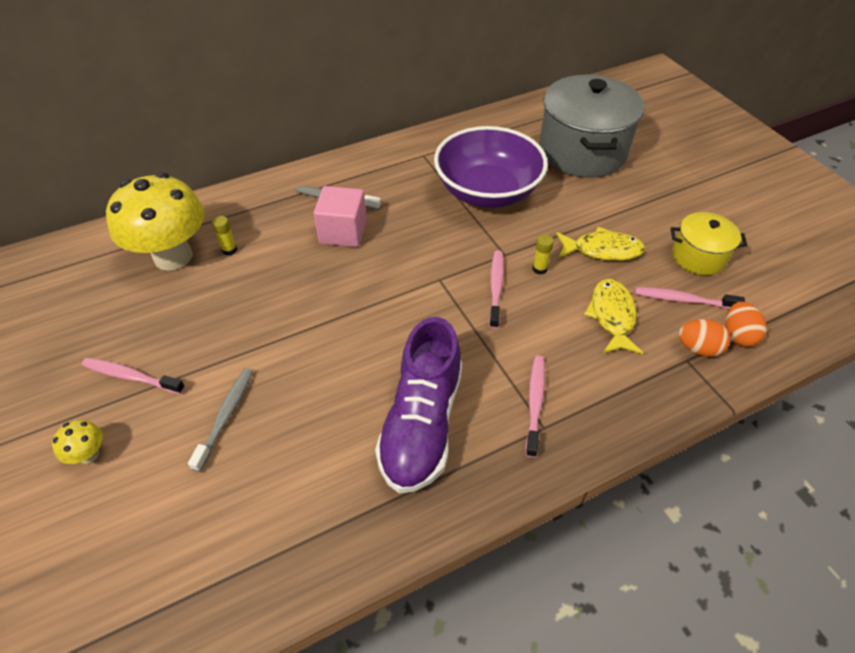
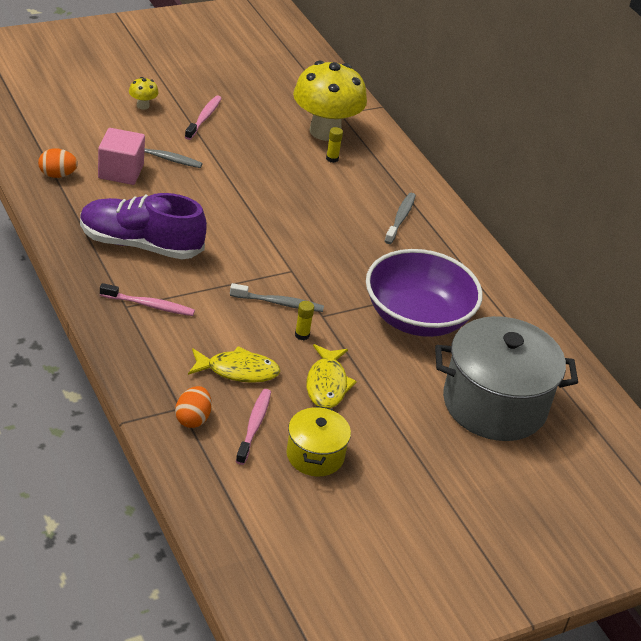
camera: 85 degrees right, 10 degrees down
(343, 232) = (354, 220): pink cube -> pink cube (121, 171)
(496, 288) = (279, 303): pink toothbrush -> grey toothbrush
(738, 335) = (205, 452): orange egg -> orange egg (57, 175)

